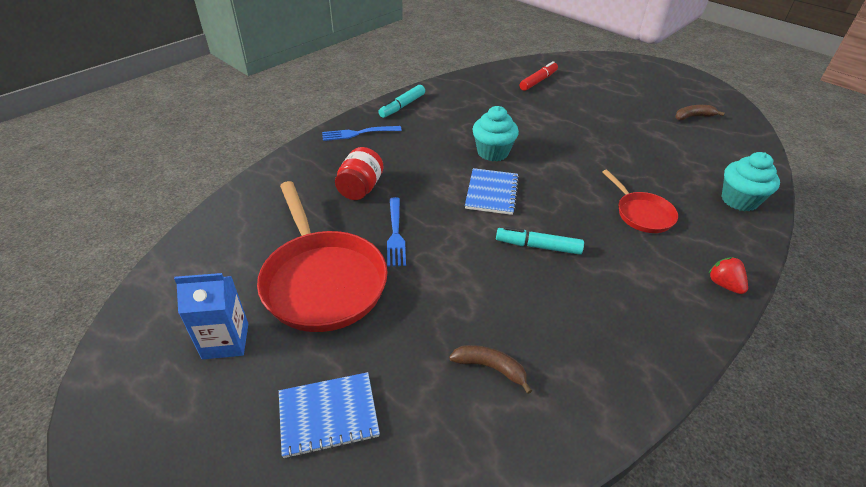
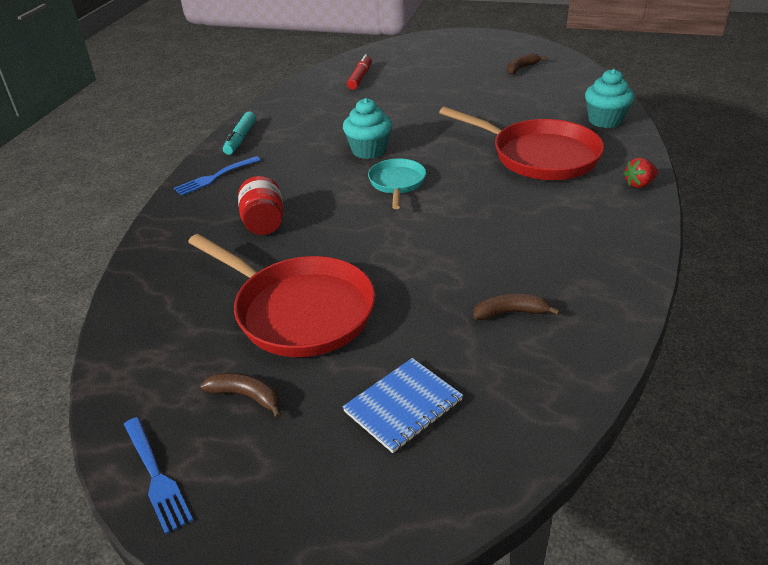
camera: 25 degrees left, 5 degrees down
(226, 341) = (246, 396): blue carton -> brown banana
(395, 233) = (335, 247): blue fork -> blue fork (155, 475)
(492, 193) = (397, 183): blue notebook -> turquoise pan
(538, 246) = (474, 210): turquoise marker -> none
(641, 214) = (538, 156): red pan -> red pan, size x1.88
(724, 284) = (639, 184): red strawberry -> red strawberry turned 60 degrees counterclockwise

